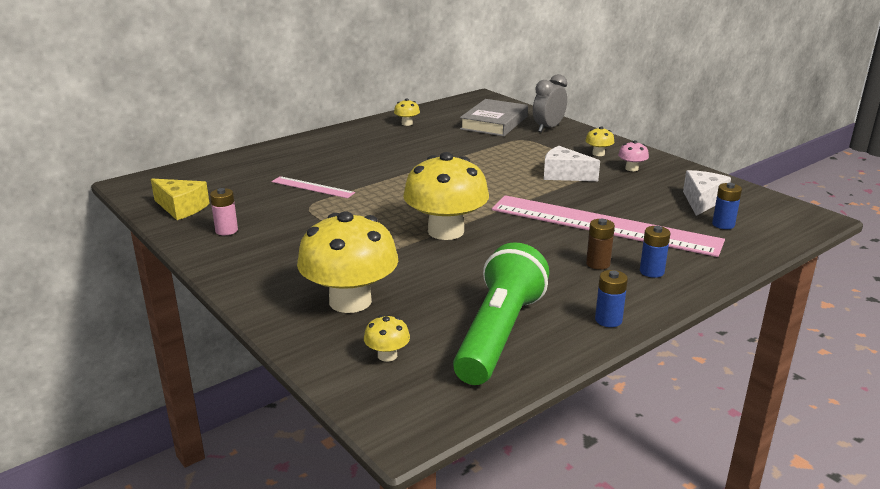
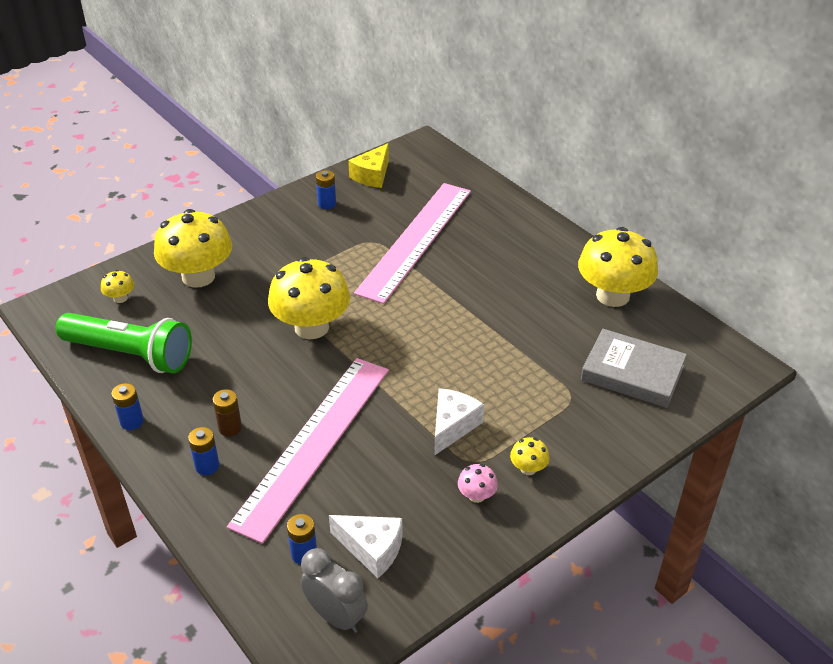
camera: 90 degrees right, 15 degrees up
(226, 230) = (327, 204): pink battery -> blue battery
(312, 187) = (415, 240): pink ruler -> pink ruler, size x2.28
(407, 123) = (612, 295): yellow mushroom -> yellow mushroom, size x2.38
(548, 128) = (622, 426): grey clock -> grey clock (336, 616)

